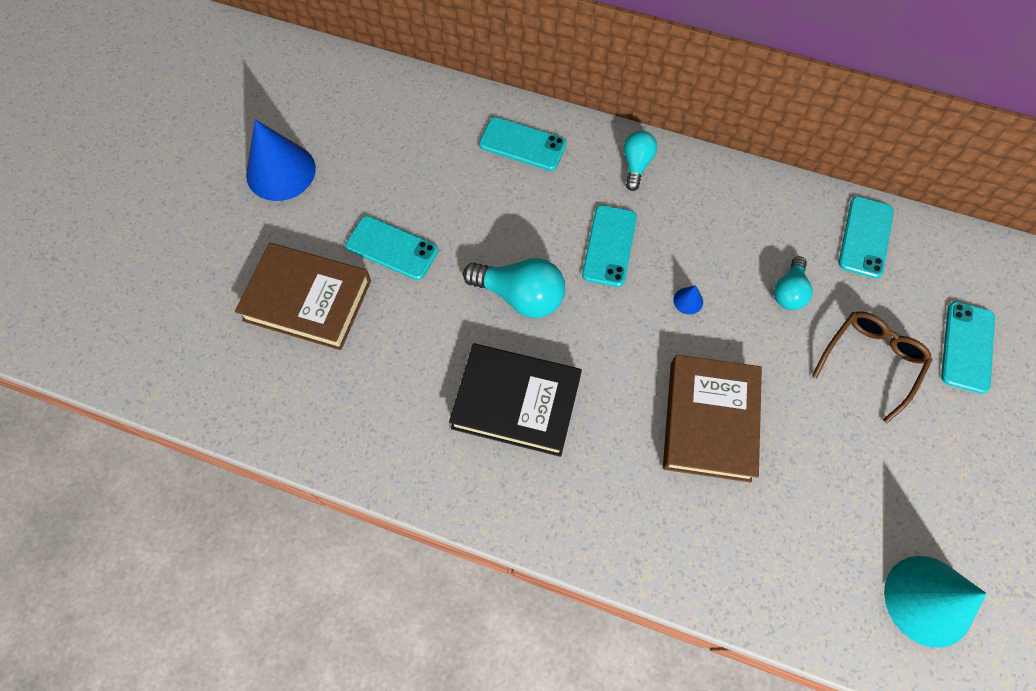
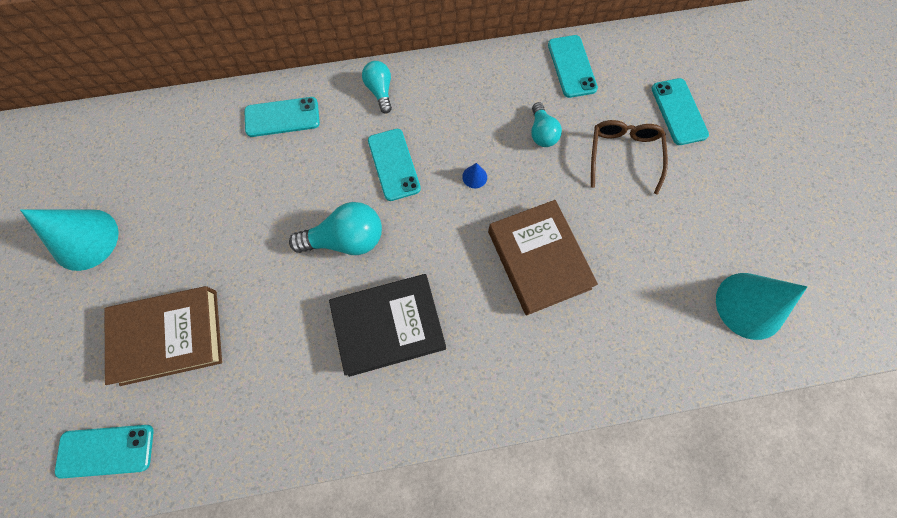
camera: 30 degrees left, 5 degrees up
(281, 171) = (85, 239): blue cone -> turquoise cone
(392, 248) = (219, 255): turquoise phone -> turquoise phone (106, 450)

